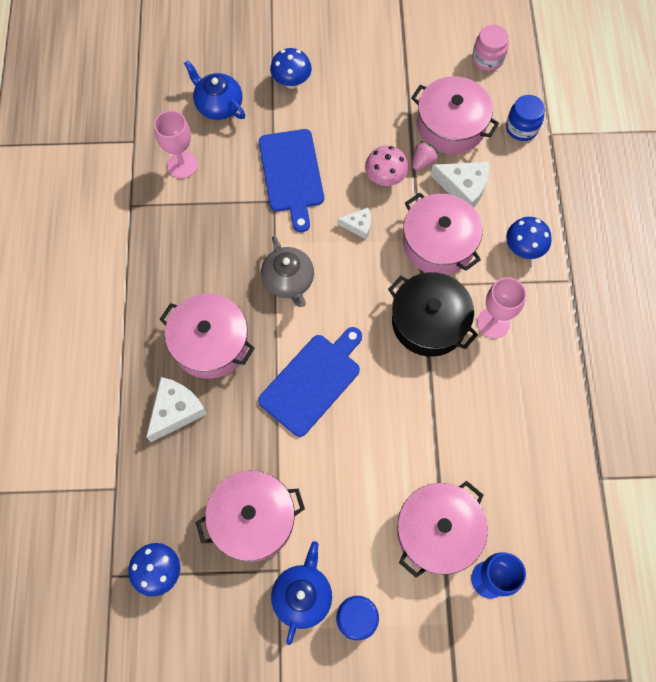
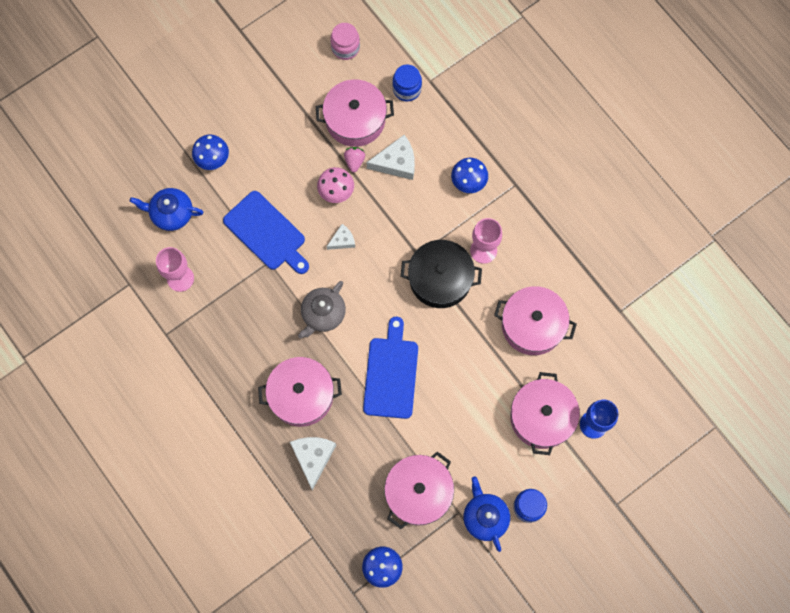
camera: 35 degrees left, 5 degrees up
(288, 281) = (323, 314): grey teapot -> grey teapot turned 90 degrees clockwise
(438, 243) = (408, 216): pink pot -> pink pot (532, 325)

